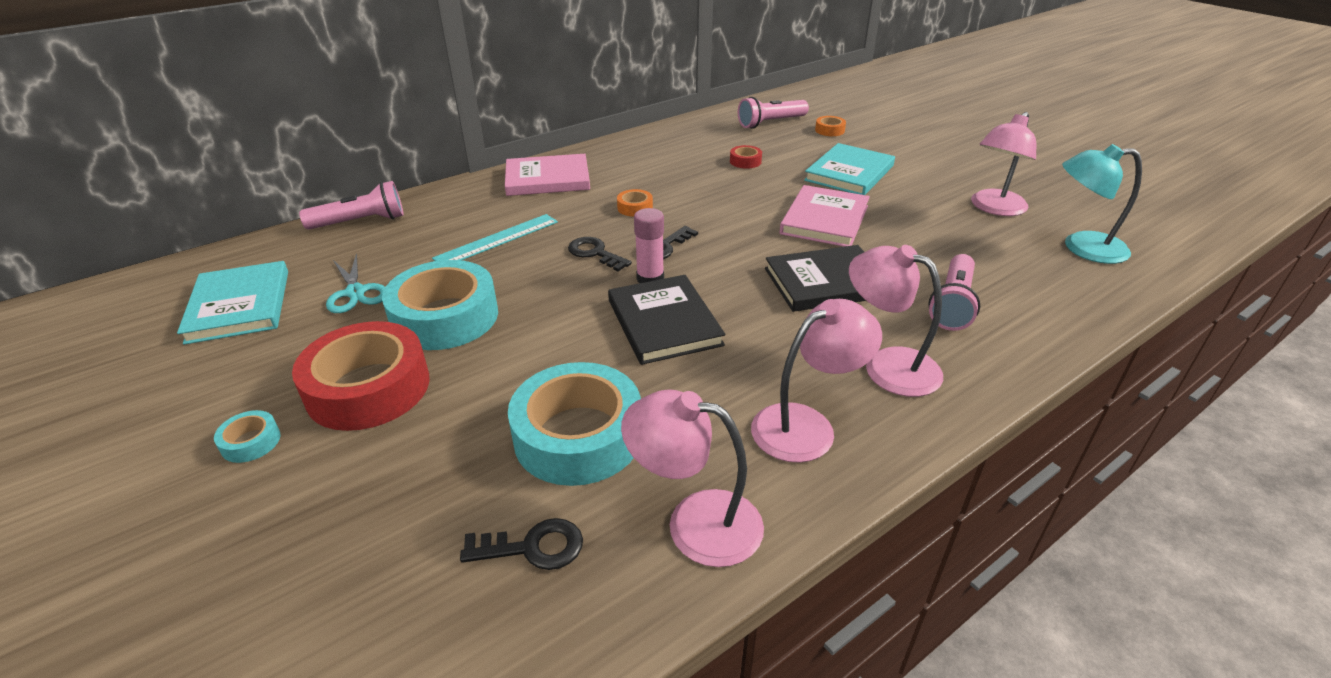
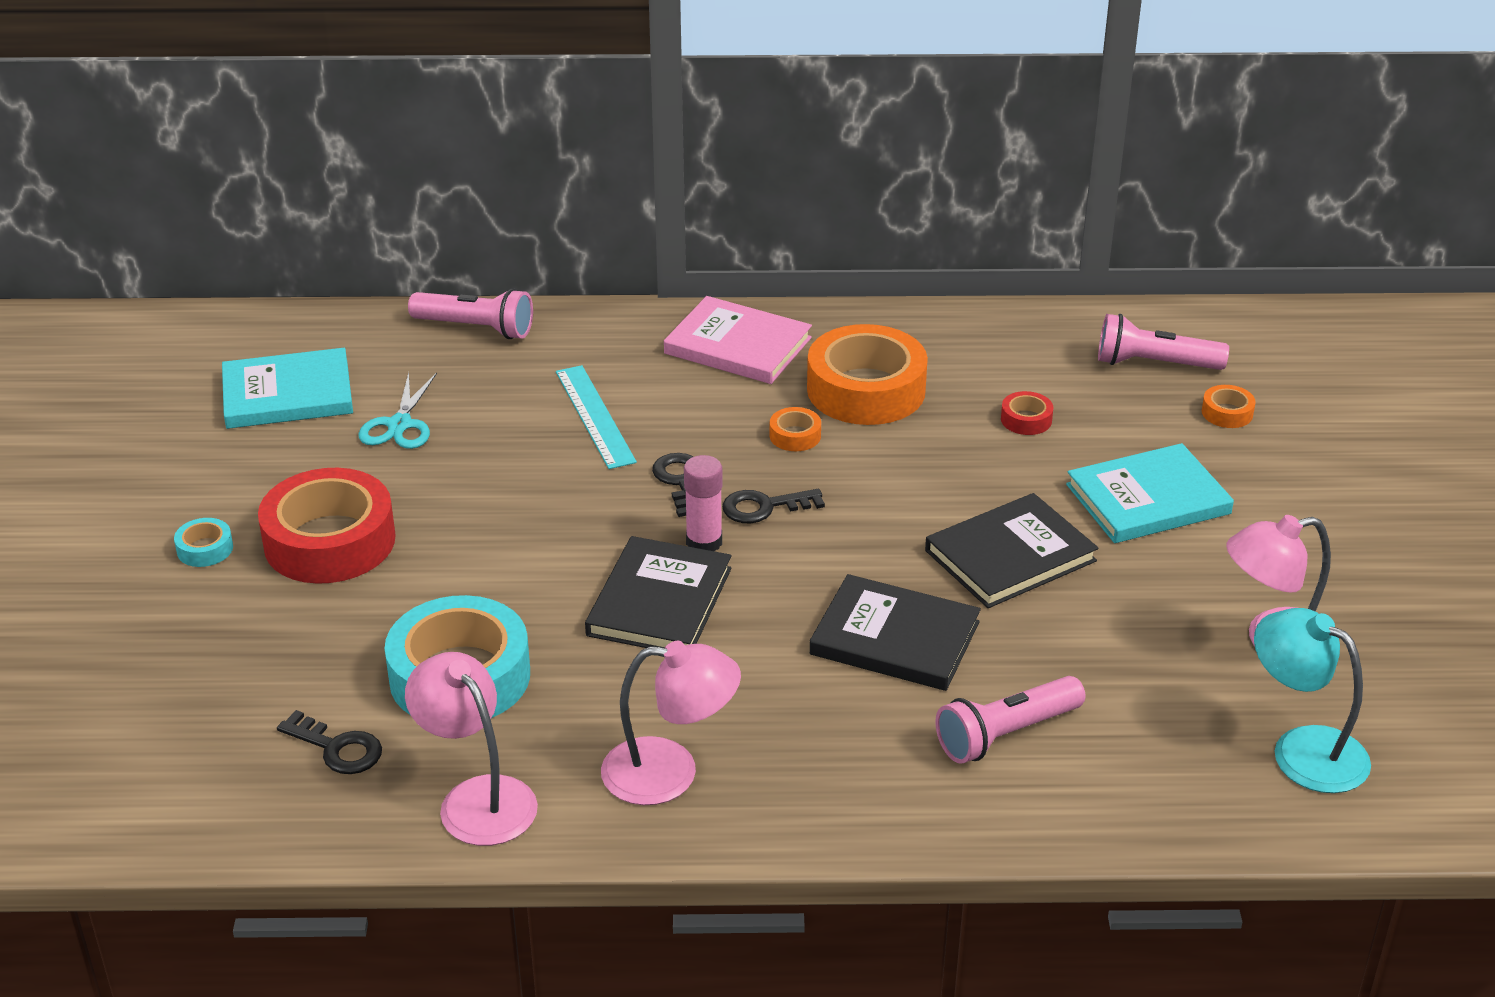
camera: 35 degrees right, 0 degrees up
(239, 306) = (288, 394): turquoise book -> turquoise book turned 60 degrees clockwise
(445, 317) = (456, 494): turquoise tape -> none
(497, 240) = (594, 416): turquoise ruler -> turquoise ruler turned 75 degrees clockwise
(646, 175) = (866, 390): none -> orange tape
(824, 220) = (1010, 556): pink book -> black book
(887, 365) = (830, 760): pink lamp -> none

